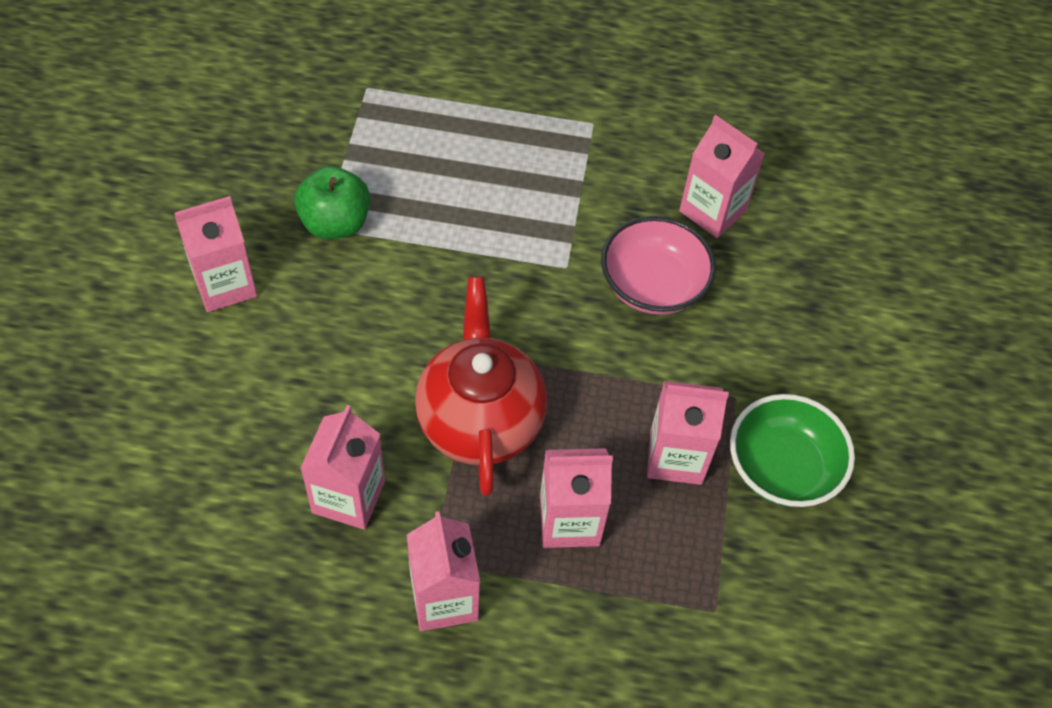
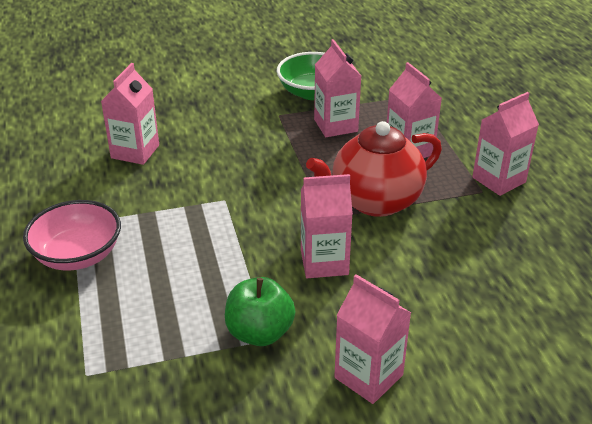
camera: 110 degrees left, 20 degrees down
(348, 497) = (477, 238): pink carton -> pink carton (324, 262)
(653, 285) = (215, 161): pink bowl -> pink bowl (78, 255)

